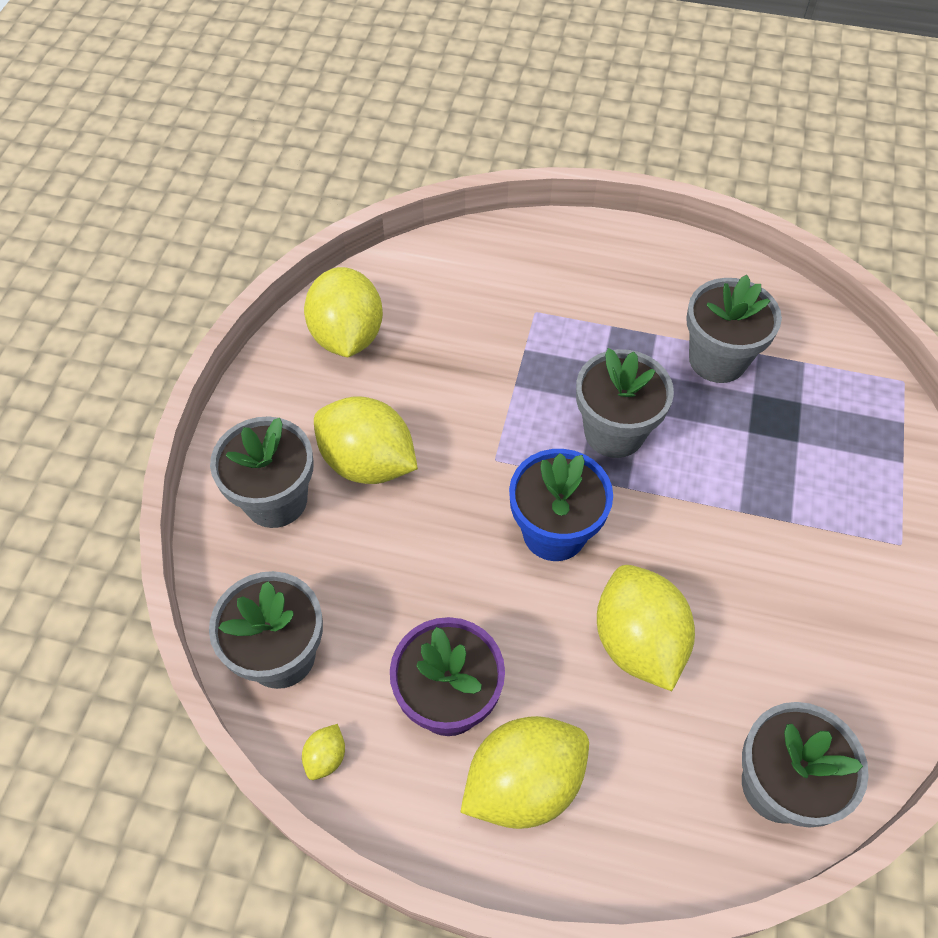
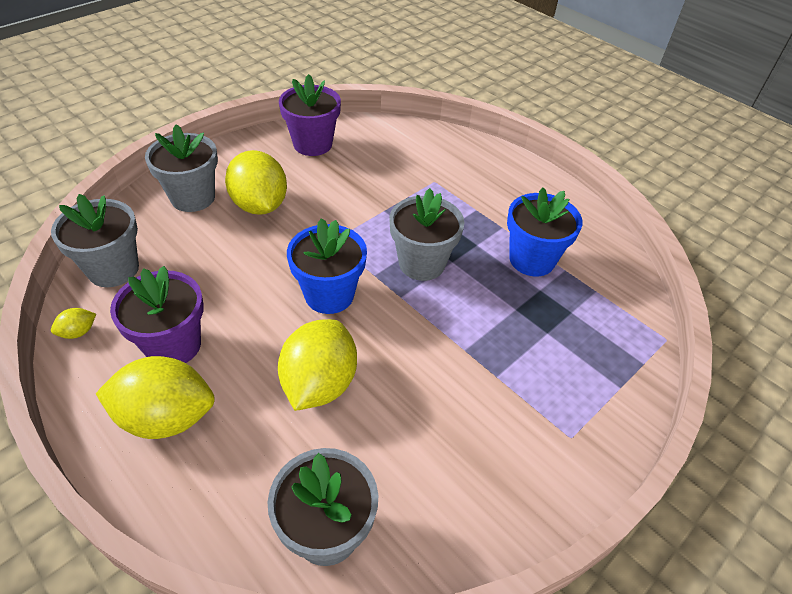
camera: 30 degrees right, 10 degrees down
(347, 336) = (312, 144): yellow lemon -> purple flower pot
(717, 359) = (532, 259): grey flower pot -> blue flower pot

